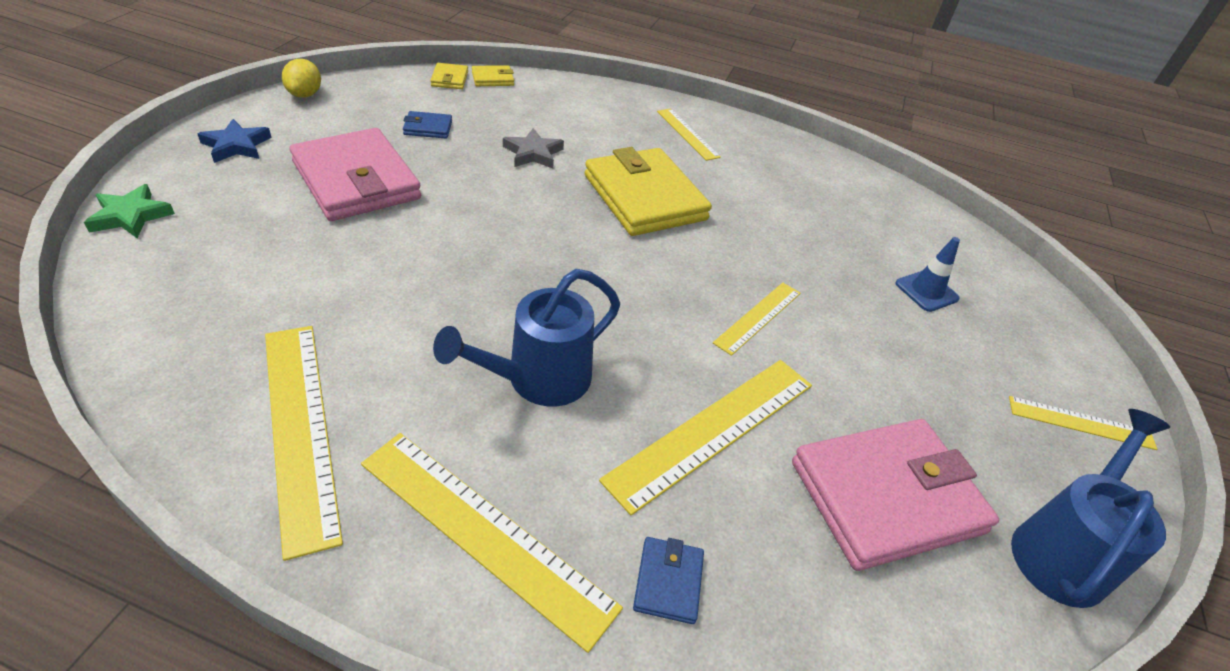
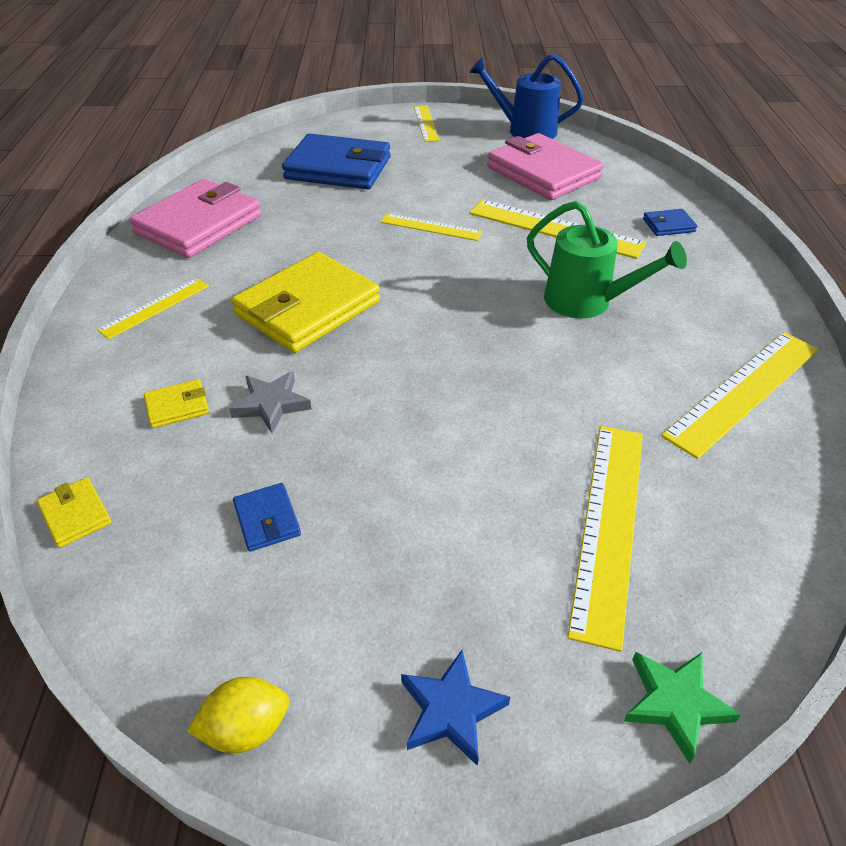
camera: 105 degrees left, 0 degrees up
(356, 181) = (434, 525): pink wallet -> pink wallet (199, 224)
(449, 79) = (98, 564): yellow wallet -> yellow wallet (177, 406)
(485, 532) = (713, 287): yellow ruler -> yellow ruler (608, 525)
(537, 380) = (588, 302): blue watering can -> green watering can
(926, 291) = (338, 168): blue traffic cone -> blue wallet

